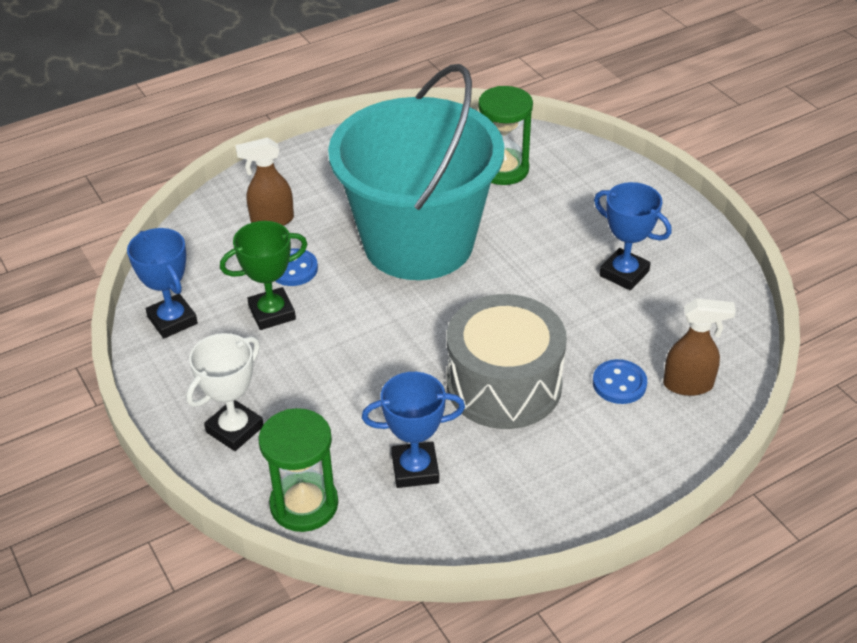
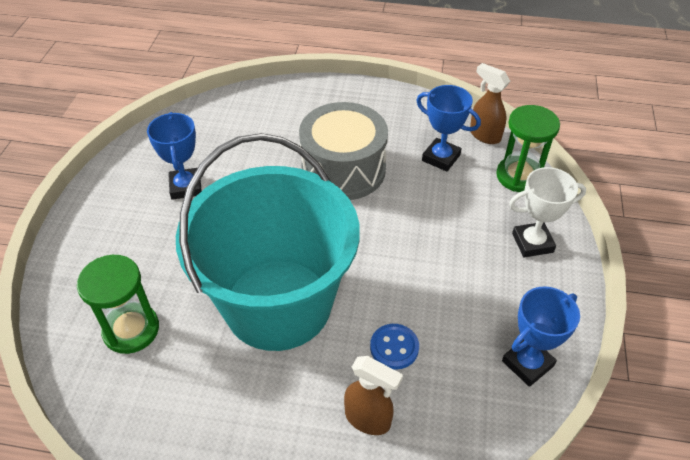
camera: 140 degrees left, 5 degrees up
(172, 320) = (527, 363): blue trophy -> blue trophy turned 45 degrees clockwise
(272, 313) = (443, 316): green trophy -> none
(619, 383) = (283, 133): blue button -> none
(688, 385) = (251, 112): brown spray bottle -> brown spray bottle (484, 135)

